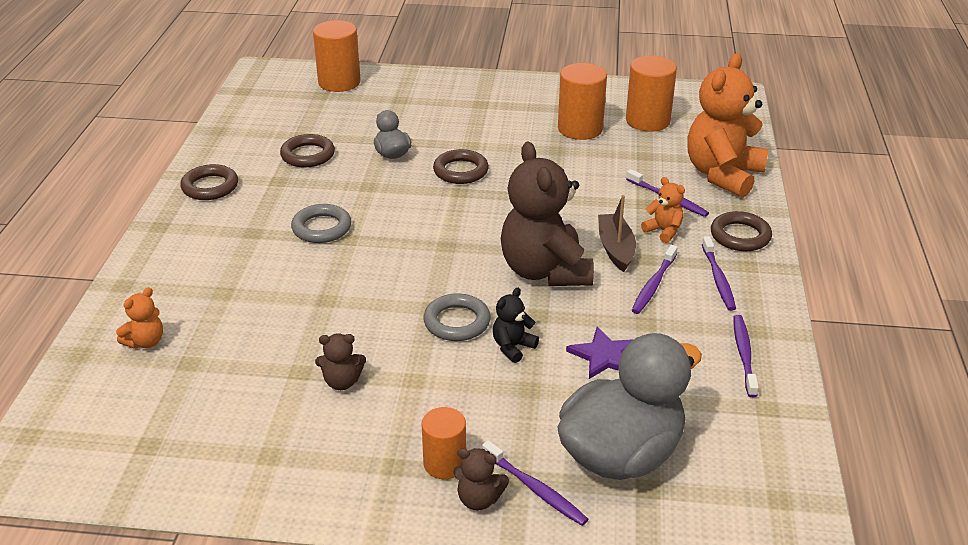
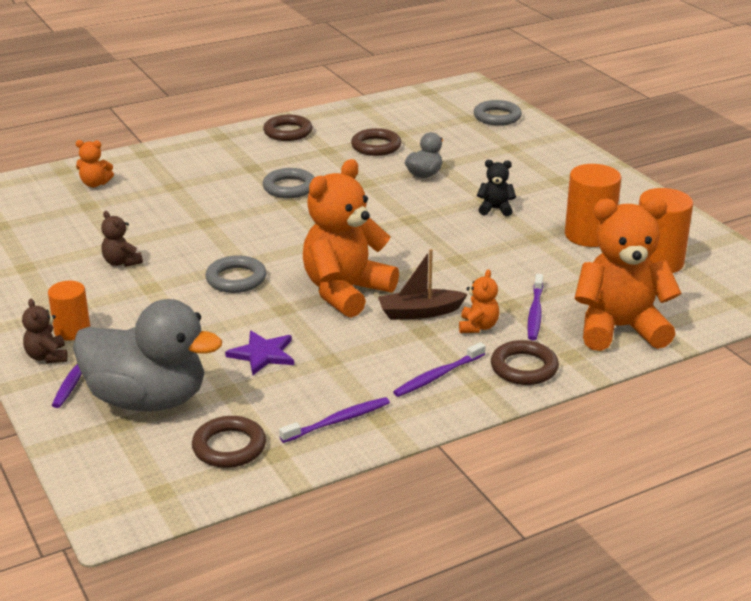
camera: 55 degrees right, 5 degrees down
(339, 82) = (497, 117): orange cylinder -> grey ring
(460, 171) = (440, 209): brown ring -> brown ring (229, 447)
(513, 347) = (230, 312): black teddy bear -> black teddy bear (495, 209)
(545, 271) = (346, 292): brown teddy bear -> orange teddy bear
(615, 248) = (419, 312): brown boat -> brown boat turned 150 degrees counterclockwise
(653, 285) = (387, 347): purple toothbrush -> none

